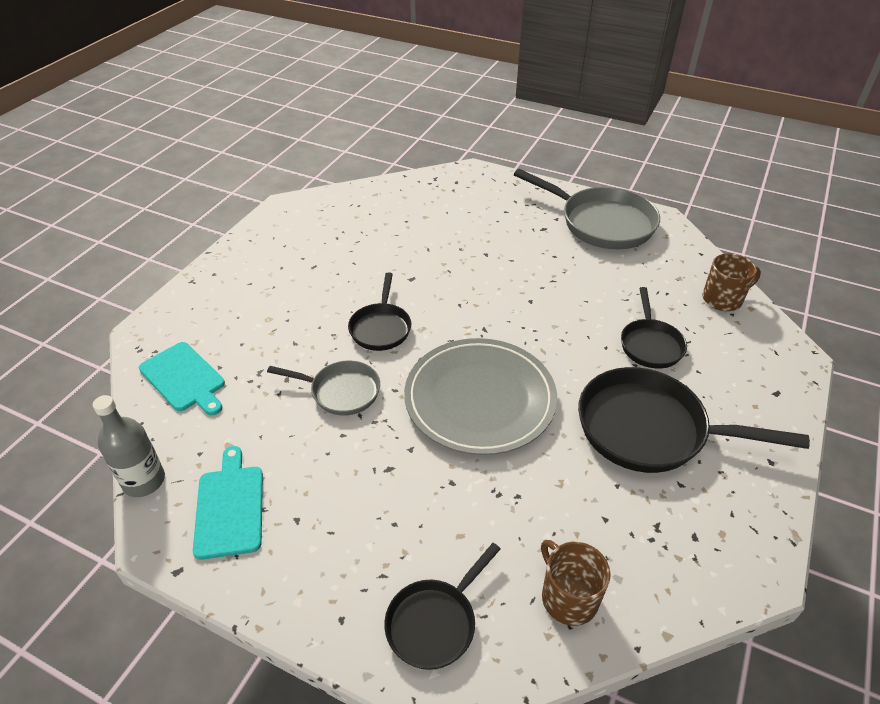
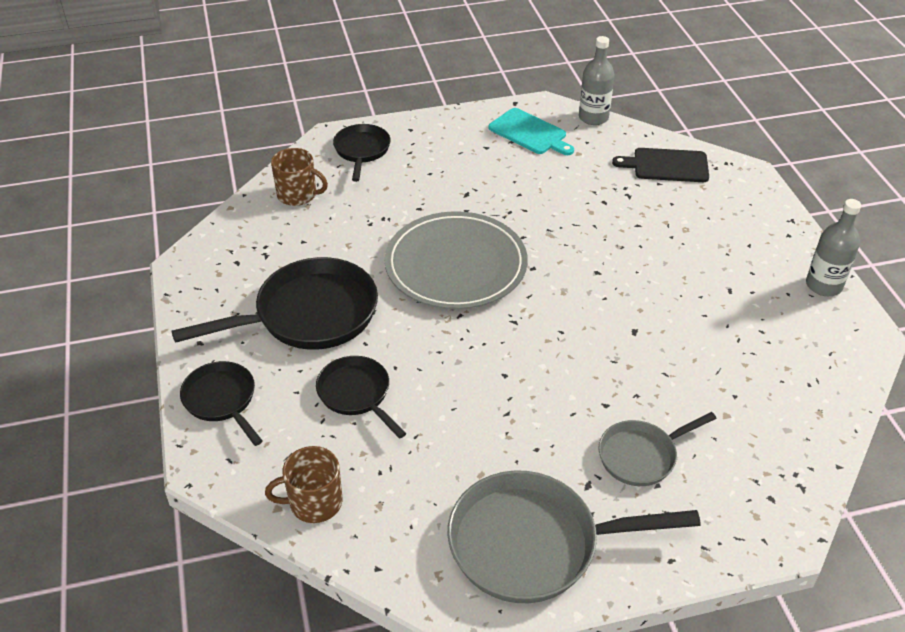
camera: 140 degrees right, 0 degrees up
(184, 378) = (666, 165): turquoise cutting board -> black cutting board
(256, 237) = (823, 285): none -> grey bottle
(341, 391) = (557, 215): grey pan -> grey pan (641, 456)
(381, 328) = (595, 272): black pan -> black pan (222, 400)
(723, 299) = (314, 502): brown mug -> brown mug turned 45 degrees clockwise

